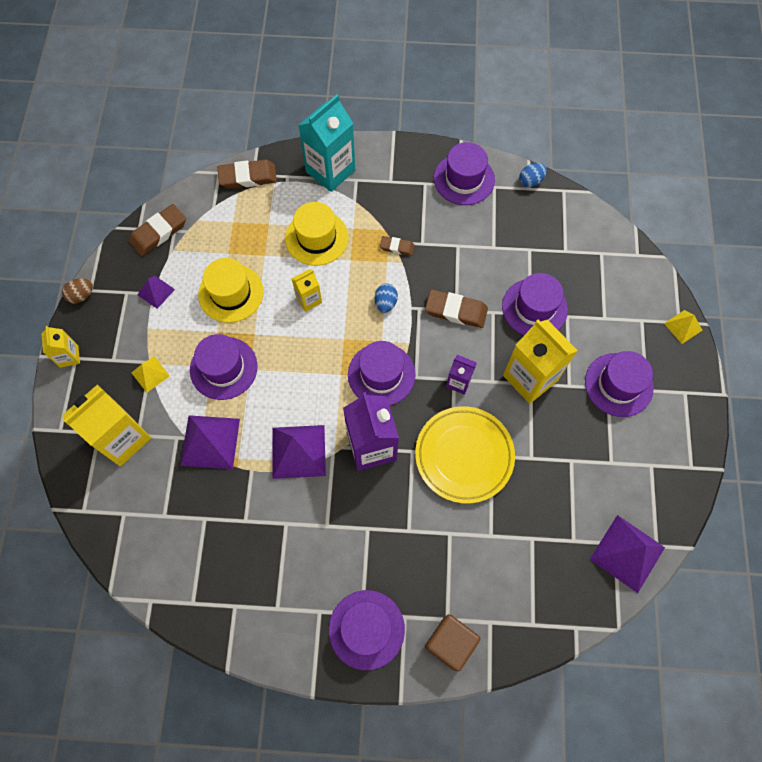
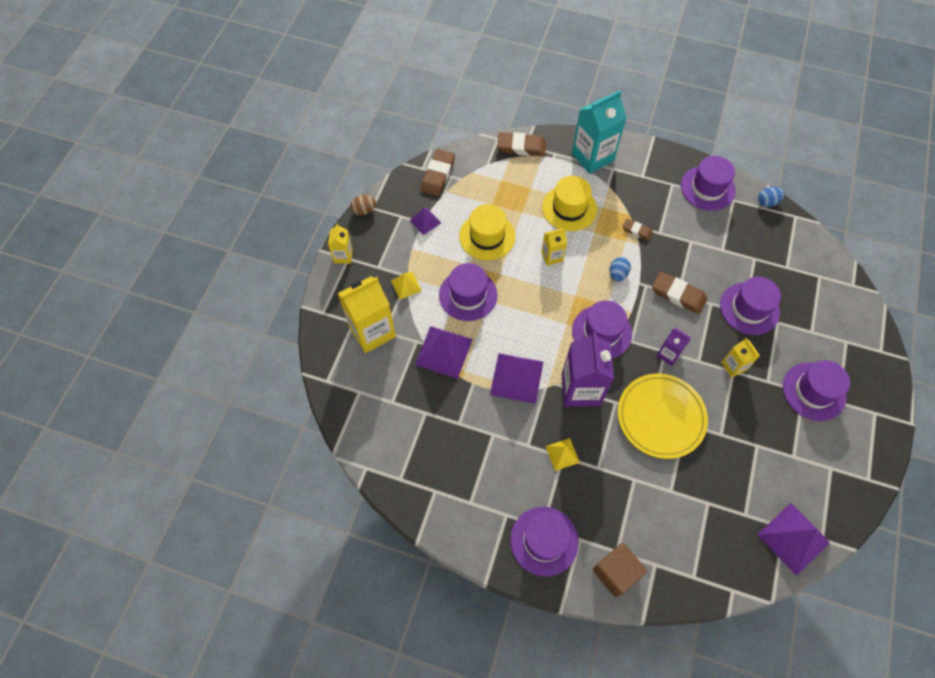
camera: 15 degrees right, 5 degrees down
(158, 232) = (438, 175): brown eraser -> brown eraser turned 45 degrees counterclockwise
(530, 378) = (733, 366): yellow carton -> yellow carton, size x0.51
(683, 327) = (884, 356): yellow pyramid -> yellow pyramid (562, 454)

